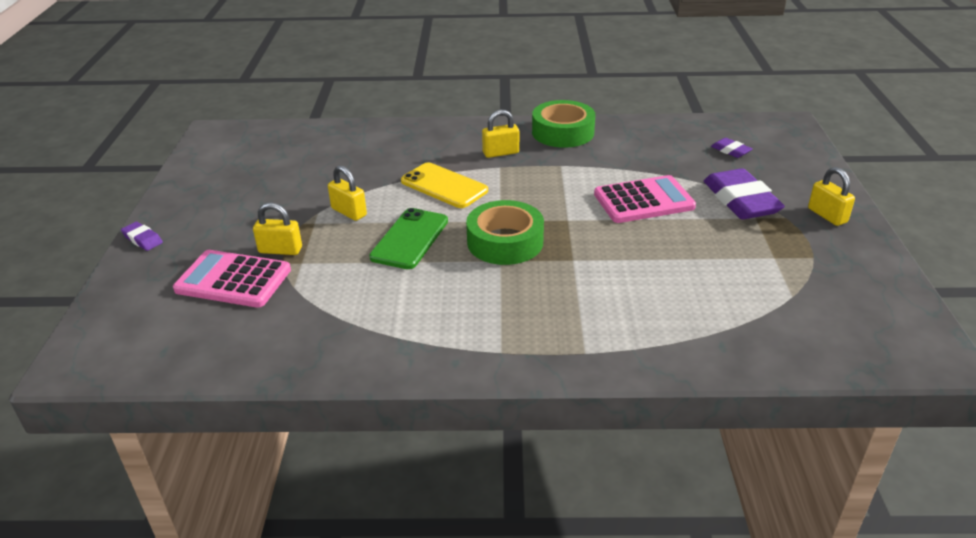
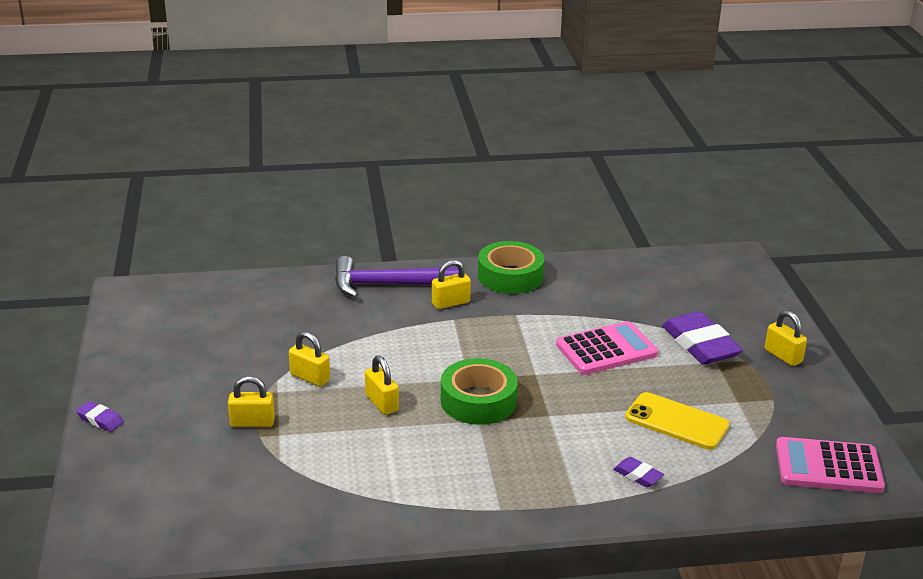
camera: 10 degrees left, 5 degrees down
(233, 280) = (215, 457): pink calculator -> pink calculator (828, 467)
(409, 239) = (382, 403): green phone -> yellow padlock
(444, 186) = (401, 344): yellow phone -> yellow phone (676, 422)
(446, 135) = (387, 285): none -> purple hammer
(730, 151) = (684, 290): purple eraser -> purple eraser (638, 475)

